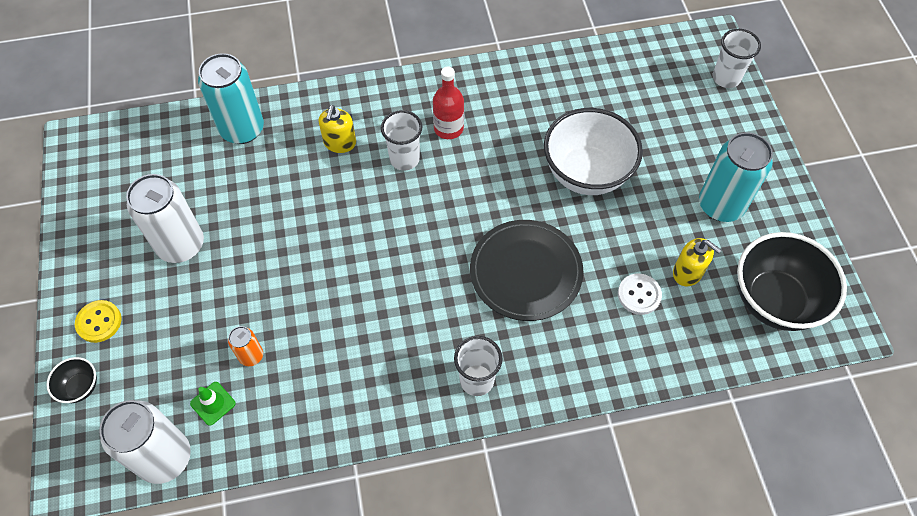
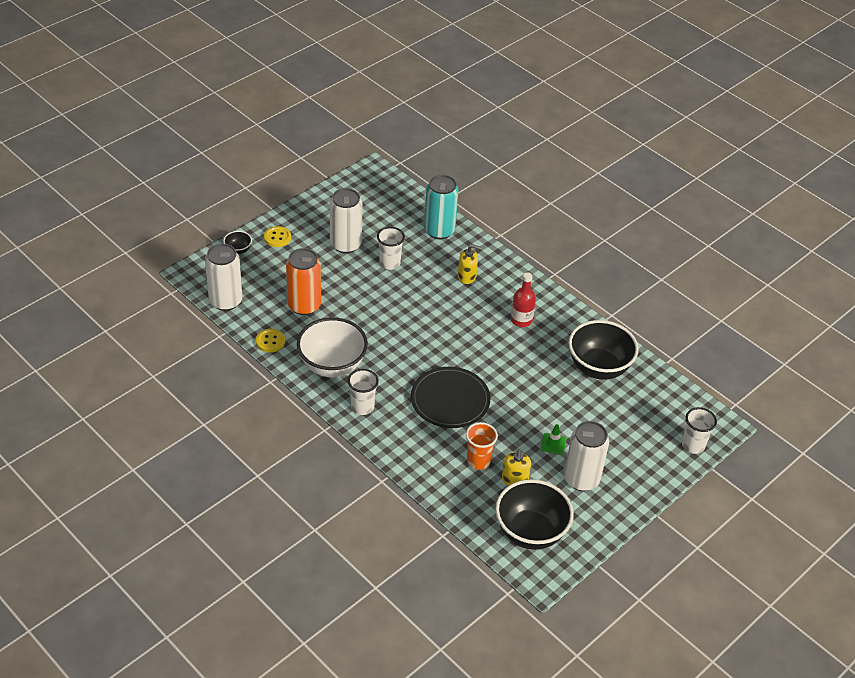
camera: 55 degrees right, 15 degrees down
(213, 403) = (267, 304): green traffic cone -> green traffic cone (553, 444)
(251, 356) = (304, 305): orange can -> orange can, size x2.07
(285, 436) = (270, 341): none -> yellow button
(340, 143) = (467, 276): yellow soap dispenser -> yellow soap dispenser turned 150 degrees counterclockwise
(404, 159) = (481, 310): white cup -> white cup (389, 263)
(568, 97) = (598, 368): none -> black bowl
(586, 173) = (546, 400): white bowl -> white bowl (332, 366)
(639, 295) = (478, 461): white button -> orange cup
(720, 205) = (581, 479): turquoise can -> white can

